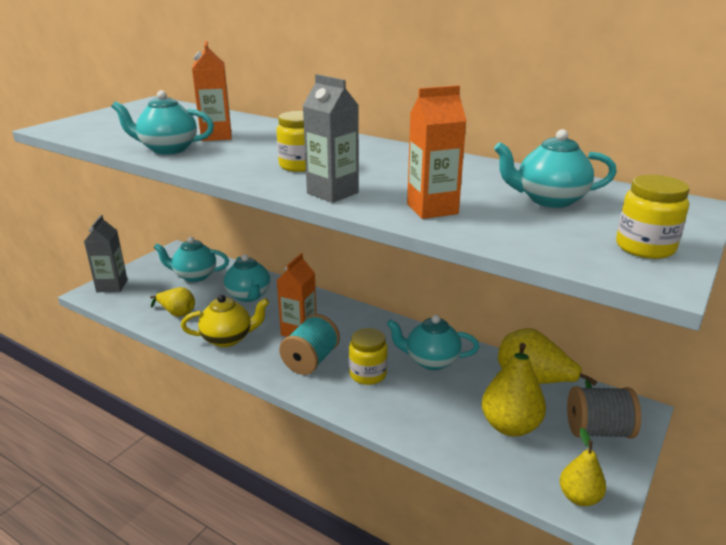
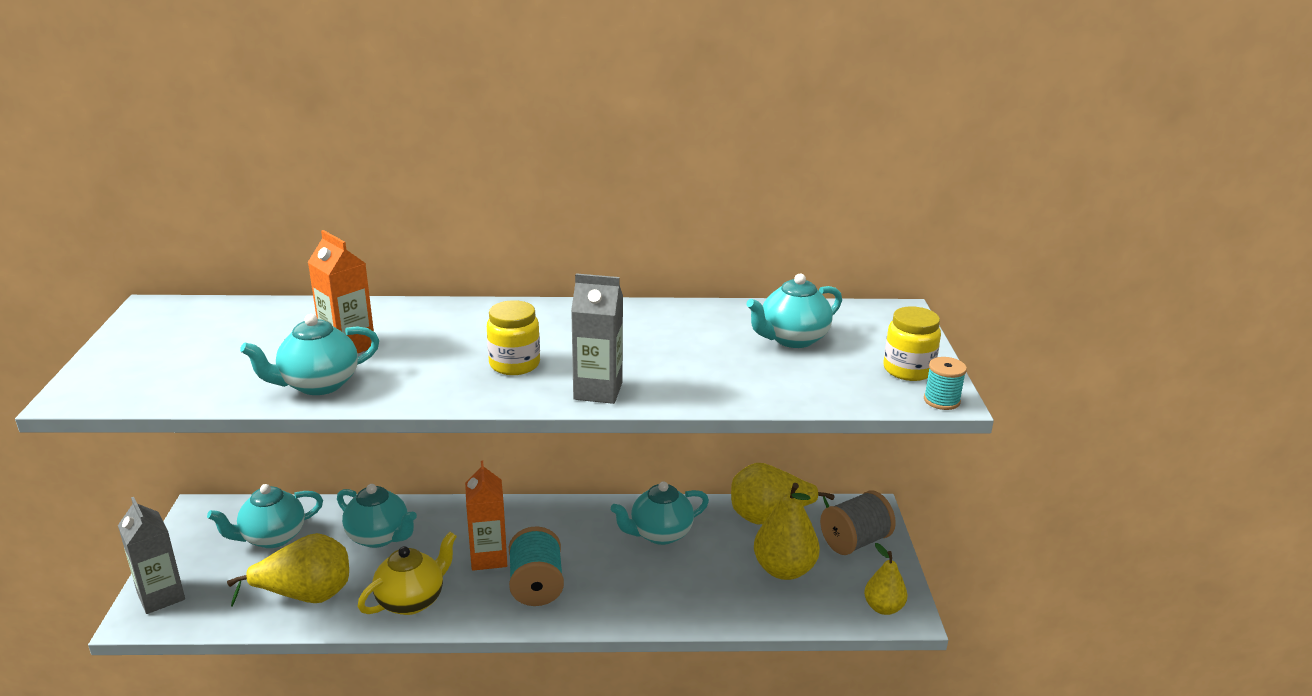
camera: 35 degrees left, 0 degrees up
(177, 313) = (306, 595): yellow pear -> yellow pear, size x1.62
(368, 374) = (611, 575): yellow jar -> none
(432, 209) = (711, 381): orange carton -> none
(653, 280) = (941, 400): none -> turquoise spool

